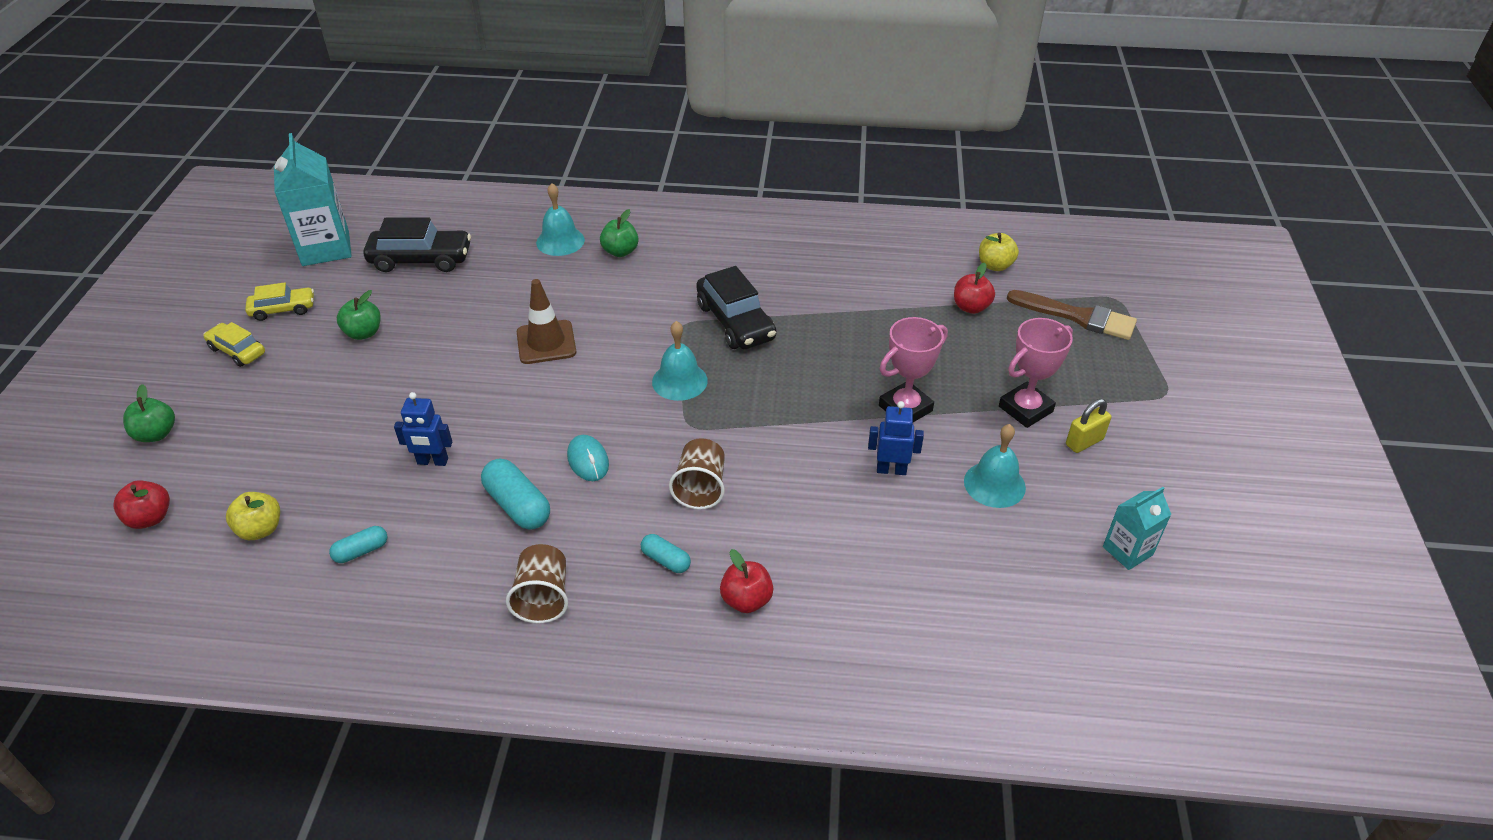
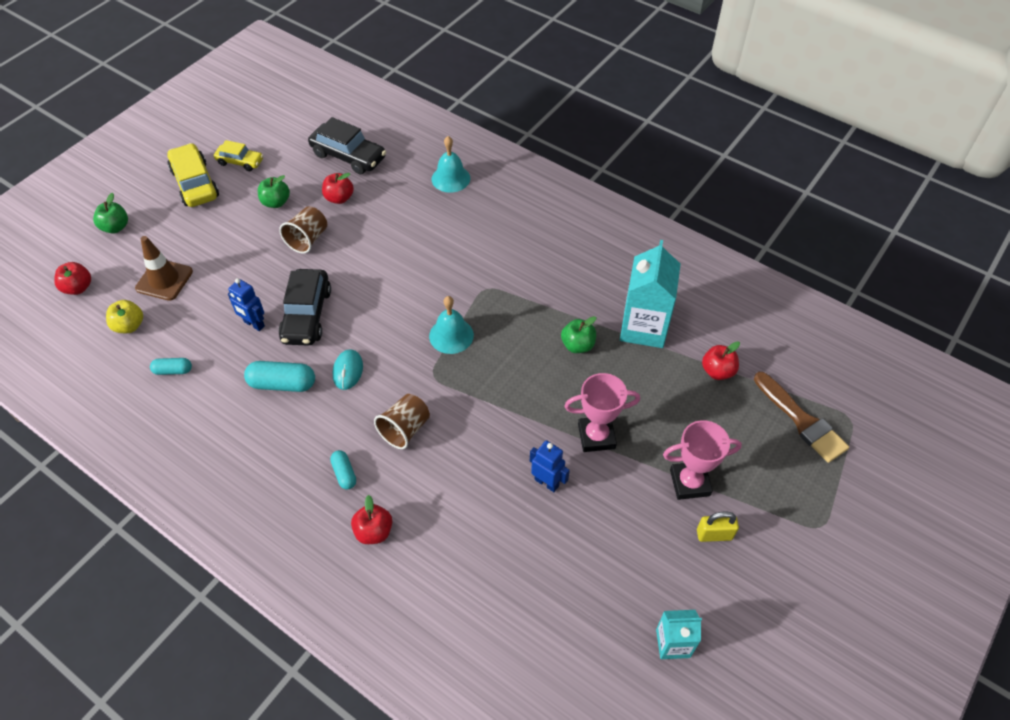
camera: 30 degrees right, 10 degrees up
(237, 351) = (195, 183): yellow car -> yellow car, size x1.66
(325, 248) = (295, 122): turquoise carton -> turquoise carton (643, 327)
(442, 302) = (339, 198): none -> red apple
(518, 505) = (282, 384): turquoise capsule -> turquoise capsule turned 75 degrees counterclockwise
(543, 597) = (253, 460): brown cup -> brown cup (307, 239)
(546, 342) = (384, 262): brown traffic cone -> brown traffic cone (164, 280)
(620, 251) = (486, 205): green apple -> green apple (577, 345)
(735, 322) = (525, 303): black car -> black car (307, 315)
(994, 484) = (614, 534): turquoise bell -> none
(995, 265) = (768, 341): yellow apple -> none

